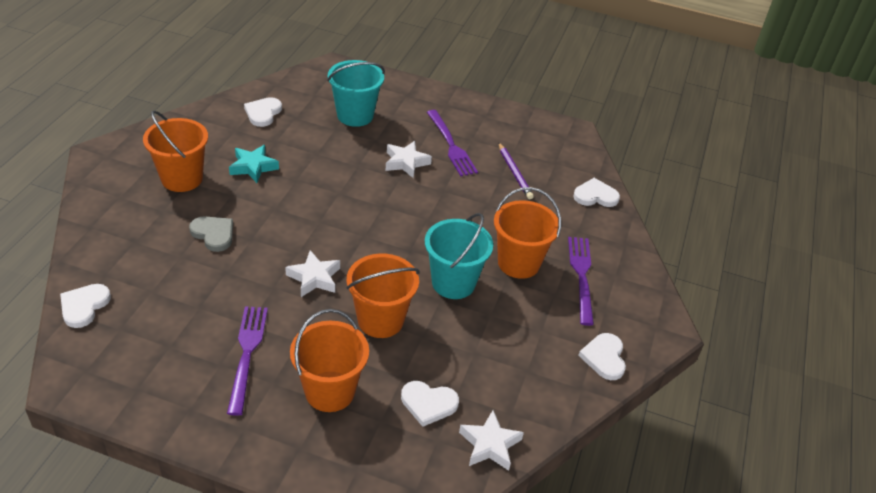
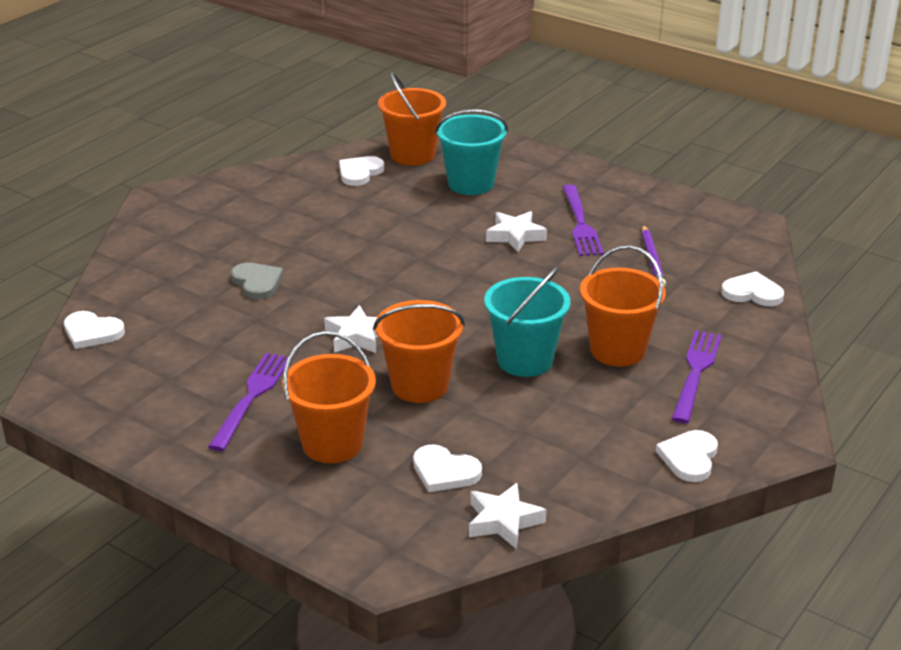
camera: 20 degrees right, 10 degrees down
(84, 306) = (92, 332): white heart -> white heart turned 105 degrees counterclockwise
(182, 178) = (241, 227): orange bucket -> orange bucket (412, 155)
(253, 167) = (327, 224): turquoise star -> none

